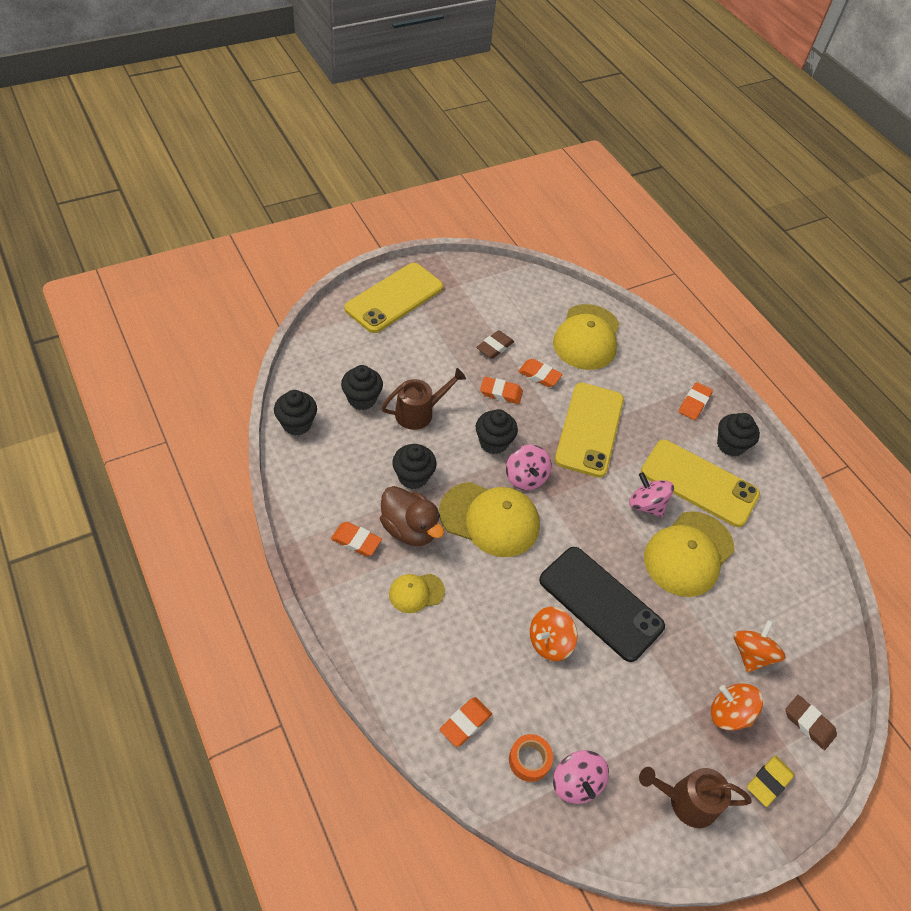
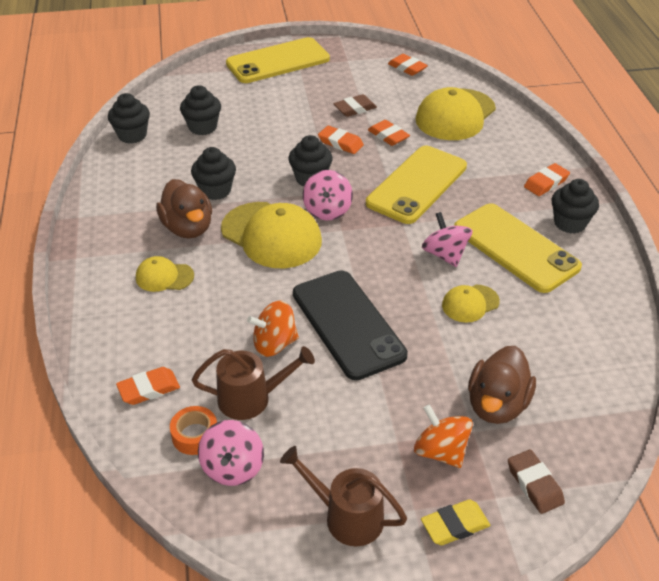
camera: 25 degrees right, 10 degrees down
(356, 541) = (132, 227): orange eraser -> orange eraser (407, 68)
(419, 412) = (251, 145): brown watering can -> brown watering can (252, 398)
(688, 554) = (470, 303): yellow cap -> yellow cap, size x0.51
(751, 654) = (497, 405): orange spinning top -> brown duck

